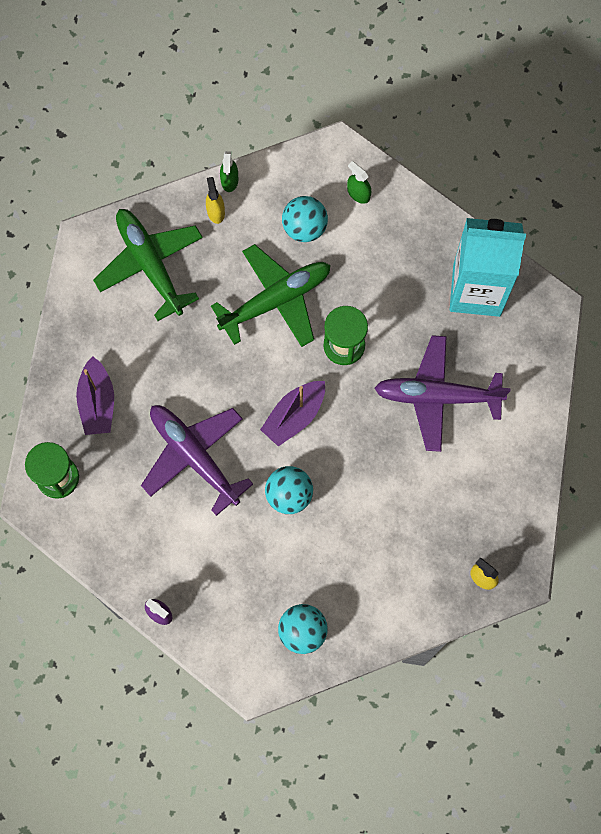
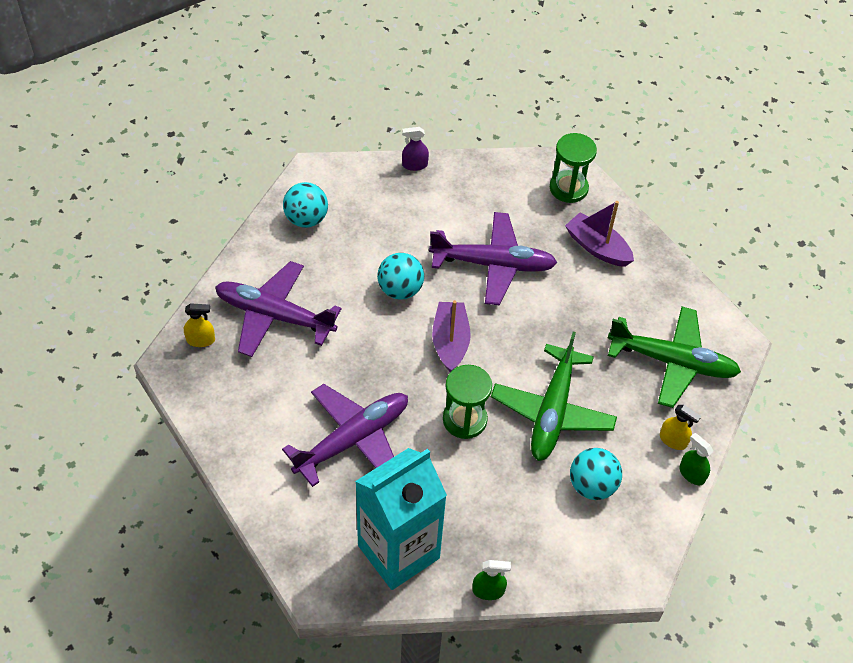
camera: 135 degrees right, 20 degrees down
(358, 193) = (580, 552): green spray bottle -> green spray bottle (488, 590)
(407, 553) = (275, 316): none -> purple plane

